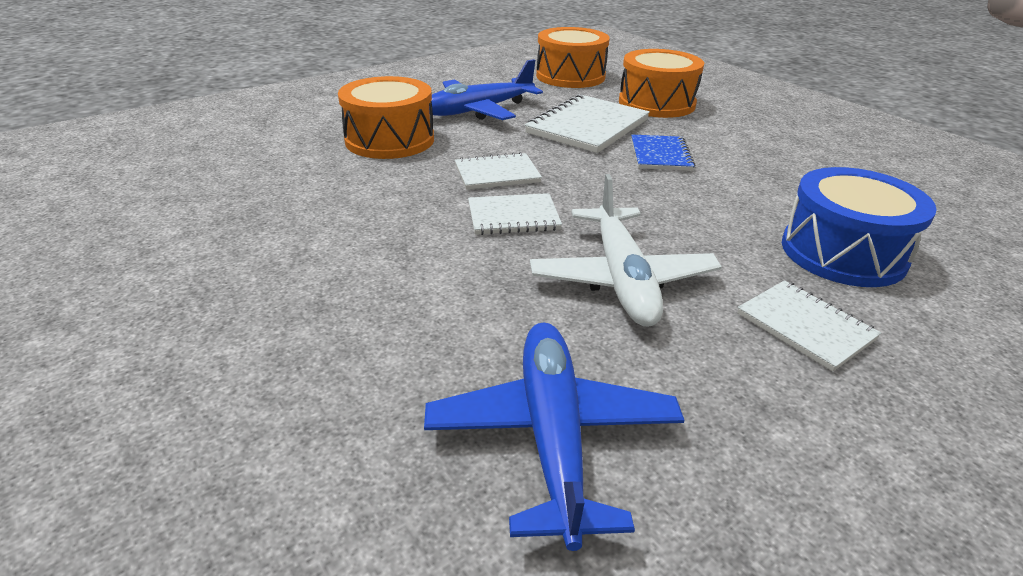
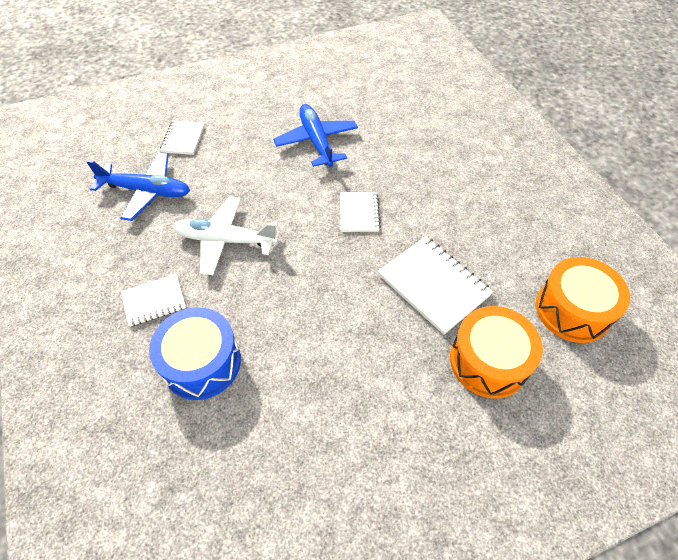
camera: 105 degrees right, 20 degrees up
(390, 140) = (423, 168): orange drum -> none
(479, 110) = (476, 222): blue plane -> blue plane (316, 141)
(513, 217) = (302, 210): white notebook -> white notebook (183, 139)
(660, 155) = (369, 317): blue notebook -> none

